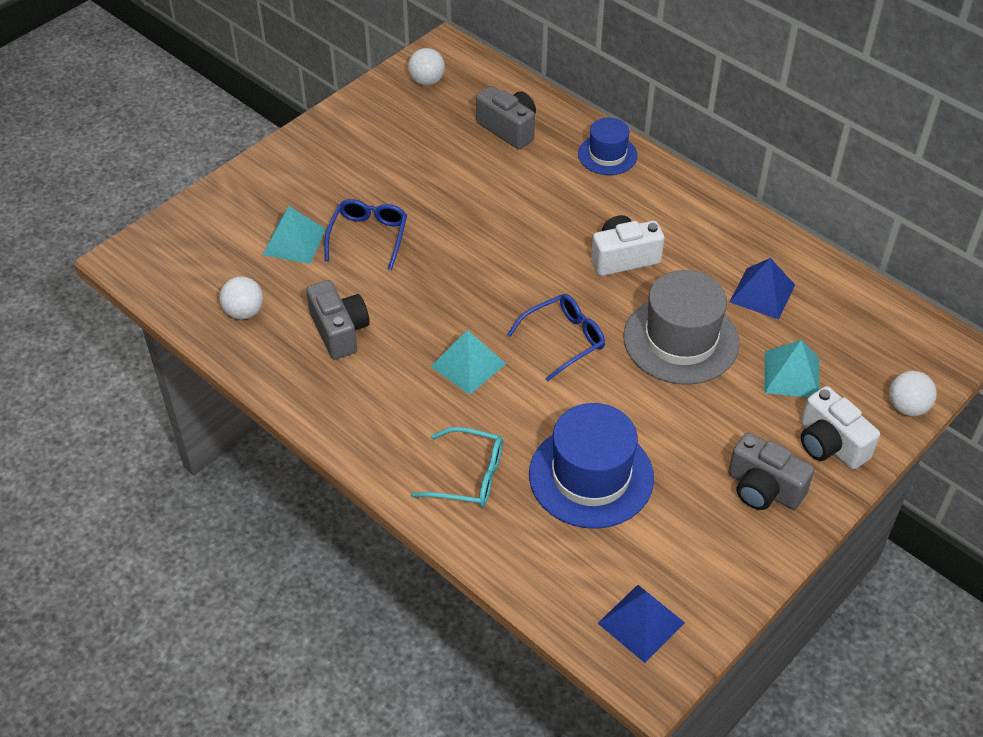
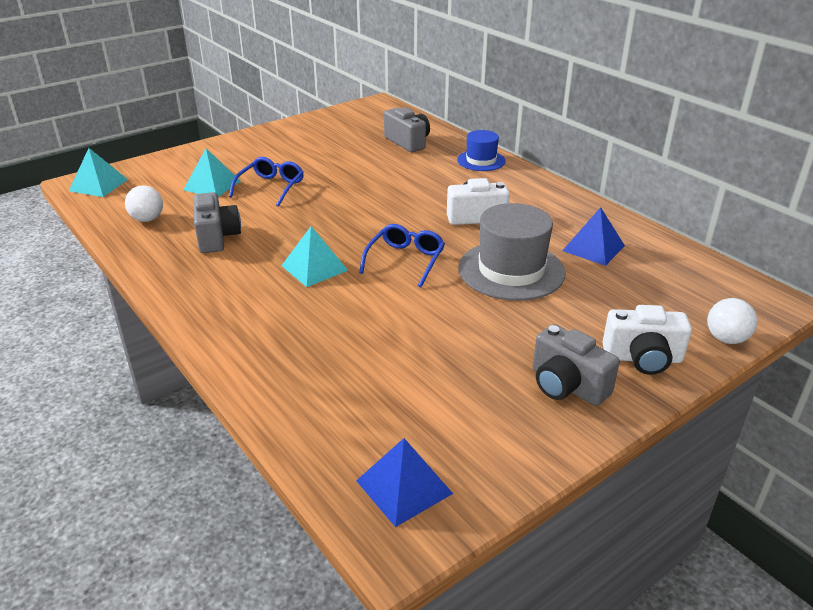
camera: 10 degrees right, 15 degrees down
(427, 81) = (357, 116): white ball -> none
(468, 476) = (278, 343): turquoise glasses -> none
(564, 340) = (405, 260): blue glasses -> blue glasses turned 45 degrees counterclockwise
(591, 476) = (395, 356): blue hat -> none
(791, 375) = (611, 303): turquoise pyramid -> turquoise pyramid (98, 185)
(830, 444) = (642, 358): white camera -> white camera turned 60 degrees counterclockwise

